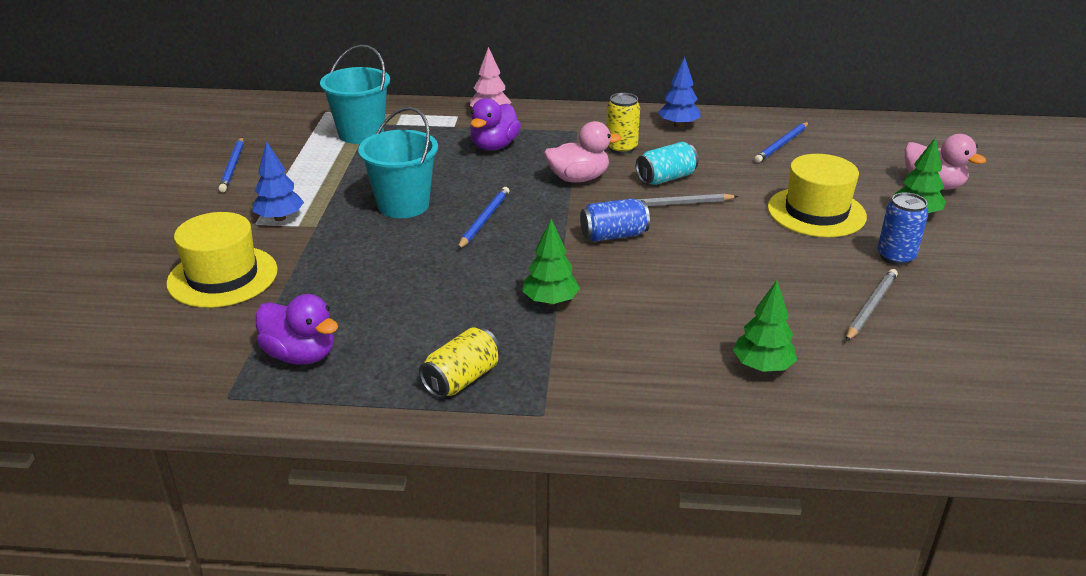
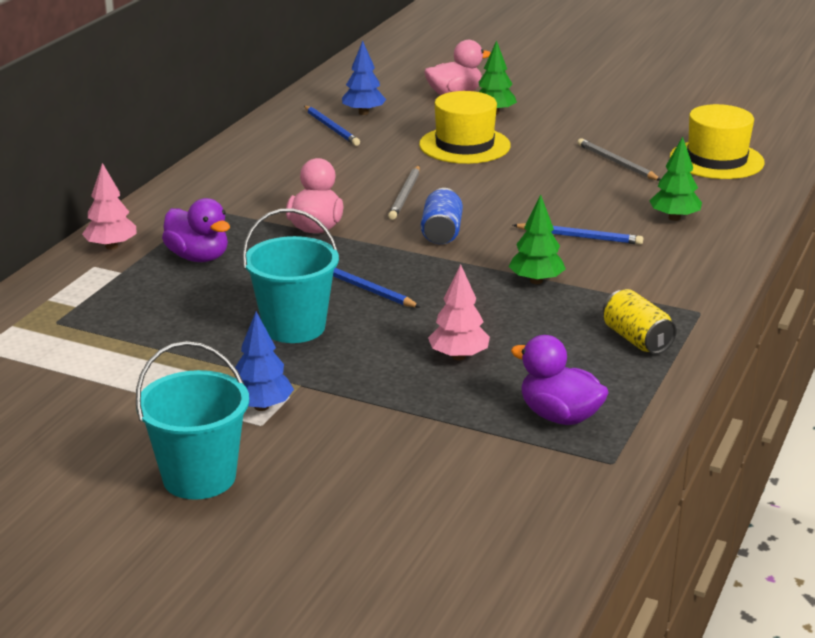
camera: 70 degrees left, 5 degrees down
(222, 276) = (375, 454): yellow hat -> yellow hat (716, 160)
(233, 166) = (85, 431): blue pencil -> blue pencil (580, 237)
(300, 355) = (559, 416): purple duck -> purple duck turned 105 degrees counterclockwise
(361, 133) = (78, 332): turquoise bucket -> turquoise bucket (199, 477)
(387, 285) = (458, 356): none -> pink tree
(621, 148) = (269, 195): yellow can -> none
(666, 178) = (352, 189): turquoise can -> none
(678, 125) = (245, 160): blue tree -> blue tree (363, 113)
(895, 257) = (553, 137): blue can -> none

